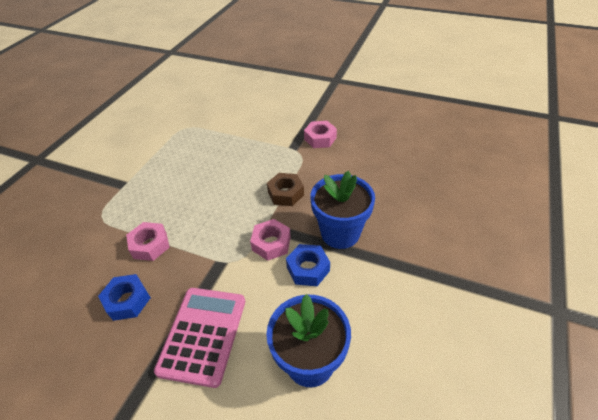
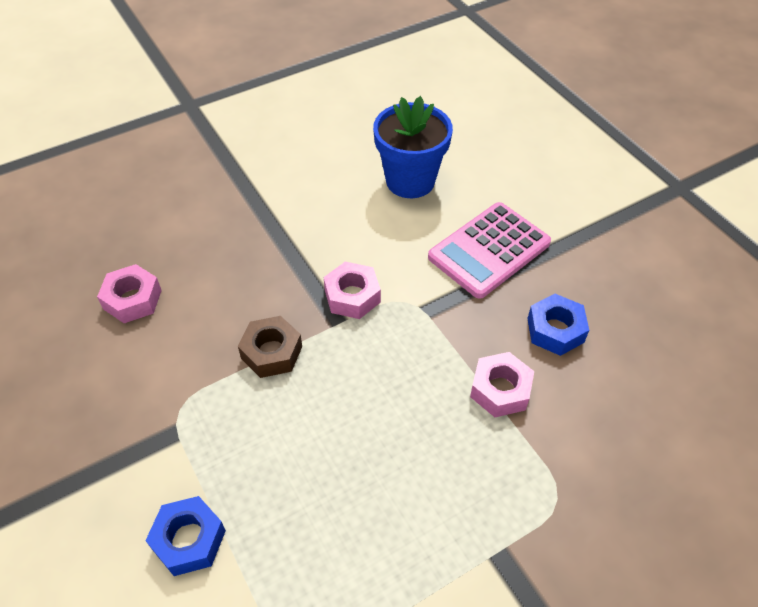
camera: 145 degrees left, 5 degrees up
(308, 269) = (340, 246): blue nut -> blue nut (189, 540)
(320, 138) = (117, 421): pink nut -> pink nut (132, 299)
(340, 233) = (269, 260): blue flower pot -> none

